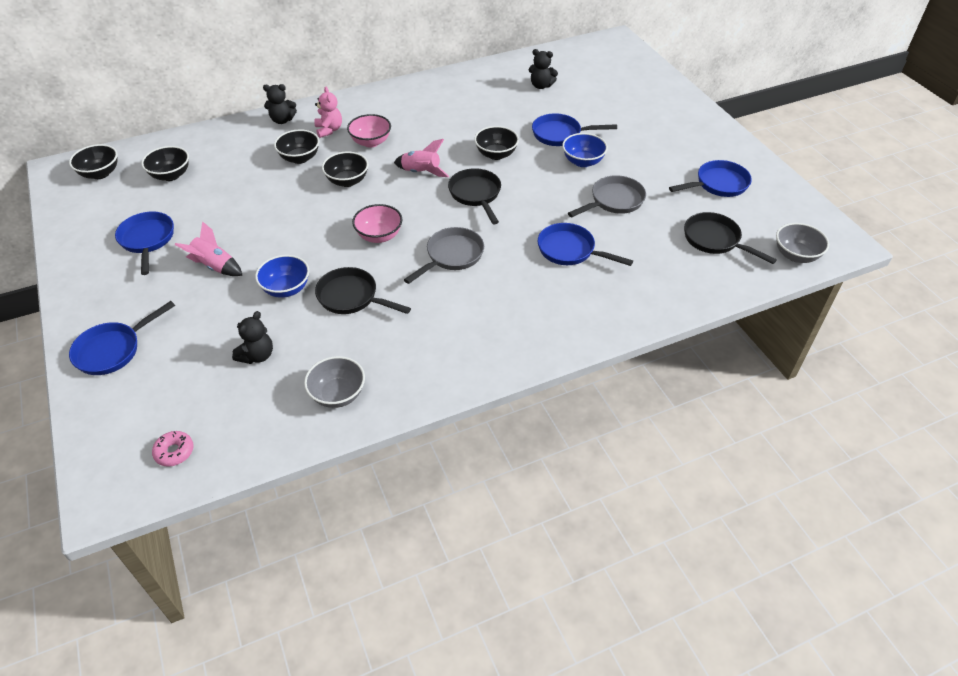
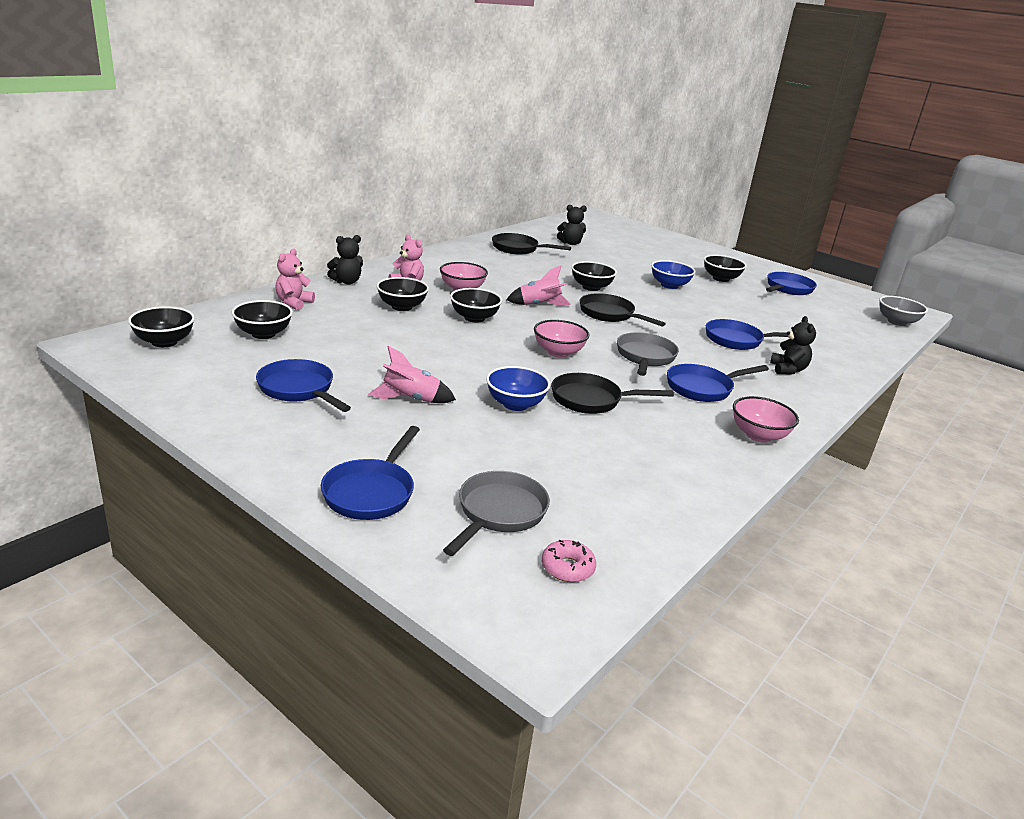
camera: 30 degrees left, 20 degrees down
(220, 142) = (294, 303): none -> pink teddy bear
(257, 355) = (553, 462): black teddy bear -> black teddy bear (788, 370)
(338, 394) = (678, 476): grey bowl -> none
(455, 370) = (758, 435): none -> pink bowl
(560, 134) = (628, 271): blue pan -> blue pan (703, 388)
(614, 201) = (727, 306): grey pan -> grey pan (498, 513)
(654, 158) = (721, 279): none -> black bowl
(715, 240) = (832, 320): black pan -> black pan (518, 249)

